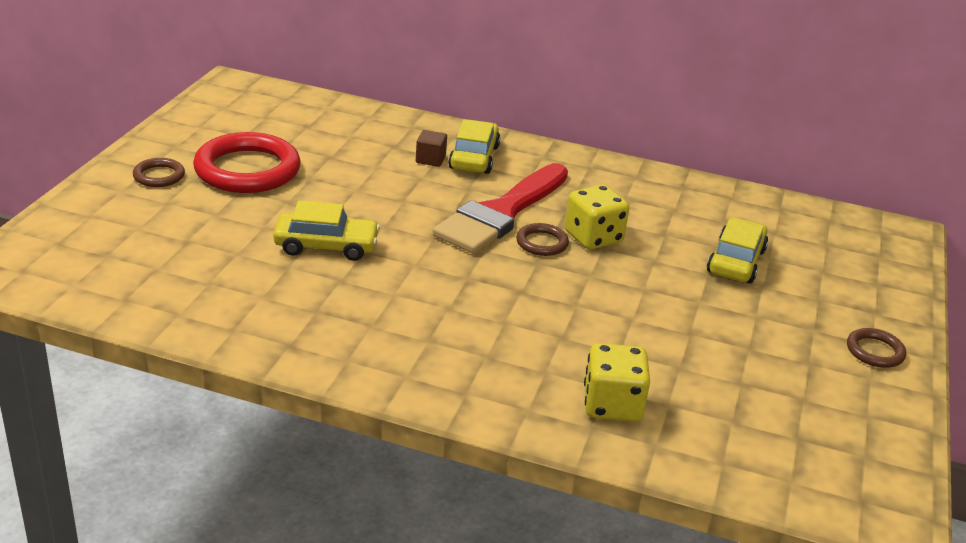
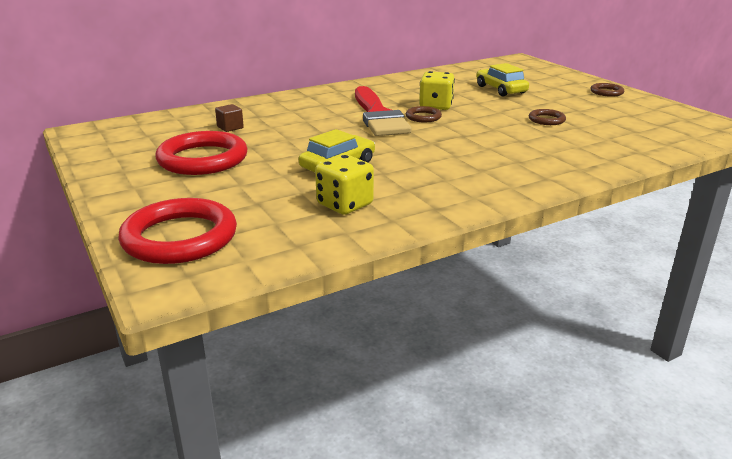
camera: 45 degrees left, 5 degrees down
(80, 236) = (180, 237): none -> red ring
(159, 176) = (152, 187): brown ring -> brown ring (546, 120)
(430, 159) = (290, 113): brown cube -> brown cube (230, 127)
(474, 157) = (309, 104): yellow car -> none
(612, 405) = (595, 149): yellow dice -> yellow dice (345, 204)

